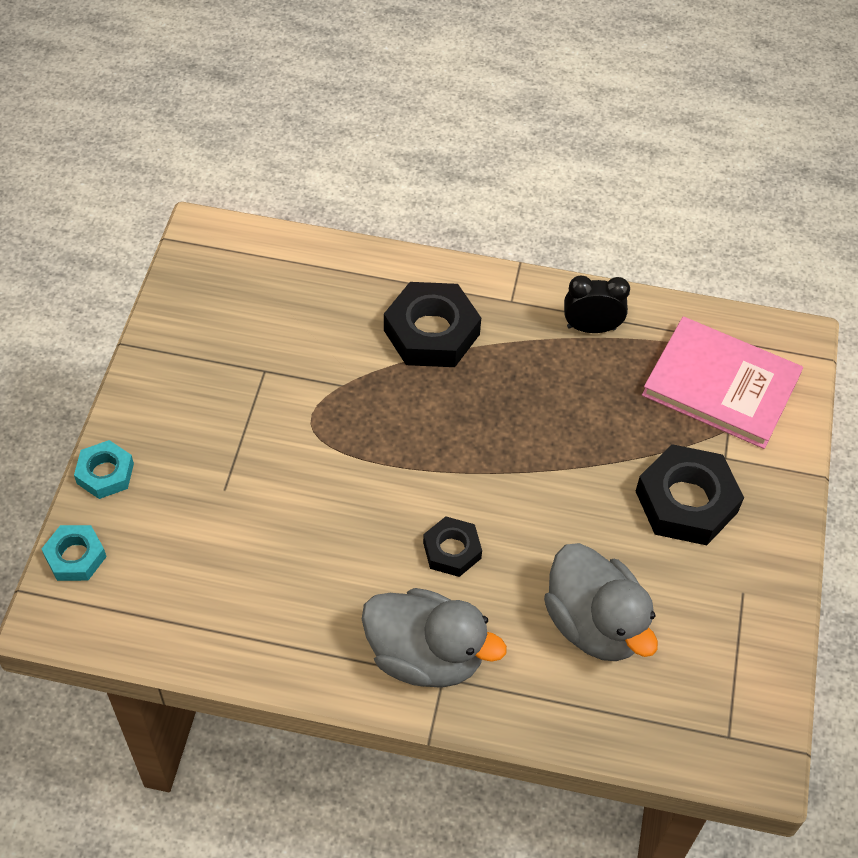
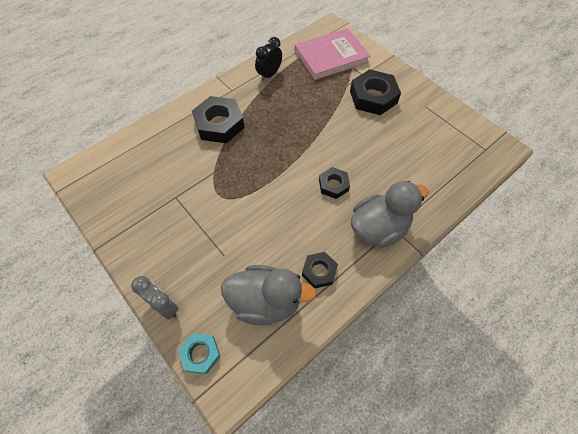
camera: 50 degrees left, 5 degrees up
(105, 473) = (164, 306): turquoise nut -> grey clock
(290, 619) = (319, 271): none -> black nut
(595, 624) = (406, 159): grey duck -> grey duck (265, 301)

